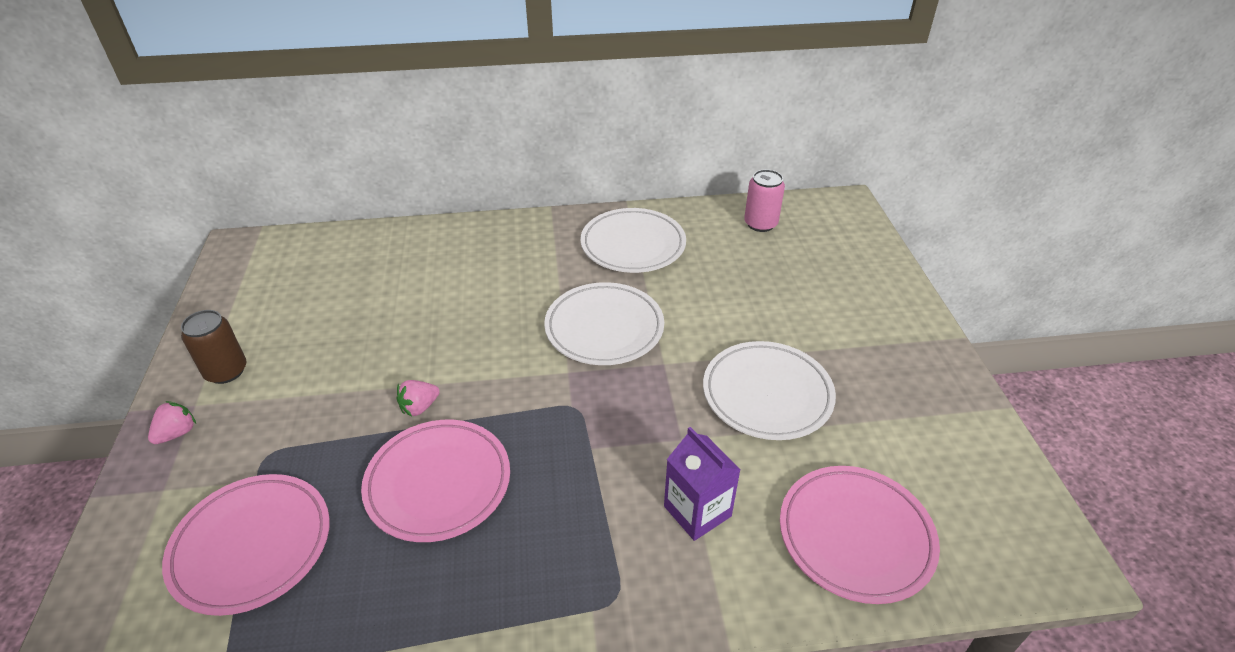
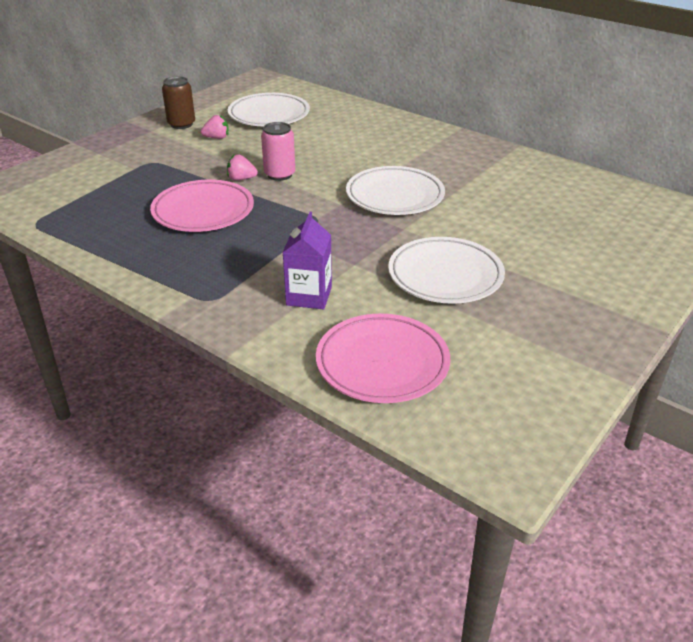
camera: 45 degrees right, 5 degrees down
(177, 433) = (131, 137): pink strawberry -> pink strawberry (217, 138)
(252, 546) = (100, 189): pink plate -> none
(633, 245) = (484, 167): white plate -> white plate (269, 115)
(760, 224) = (605, 197): pink can -> pink can (279, 174)

